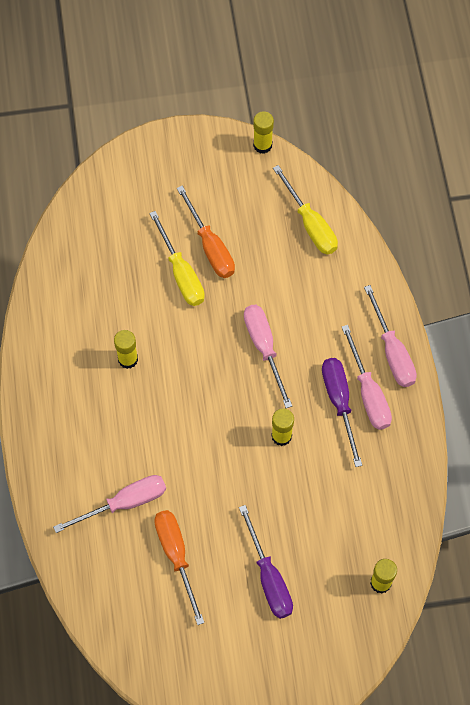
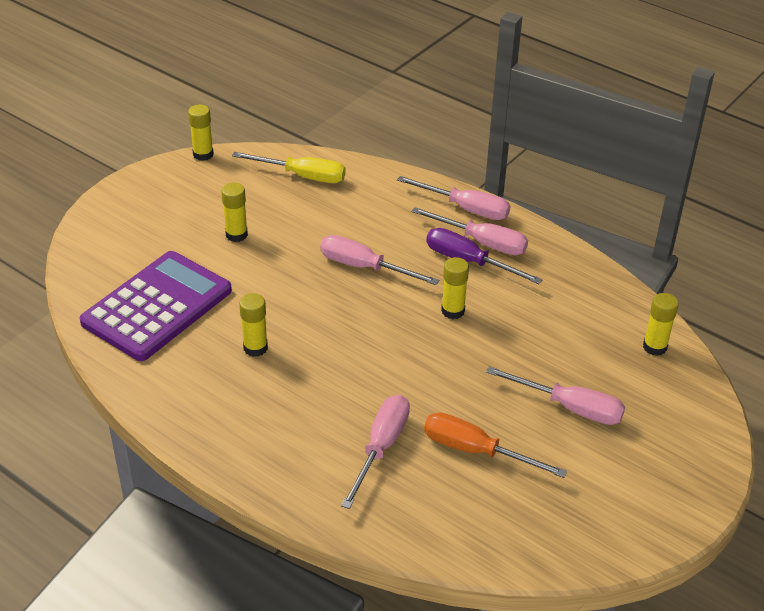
camera: 45 degrees left, 25 degrees down
(102, 272) = (157, 307): none -> purple calculator
(181, 273) = (232, 265): yellow screwdriver -> none
(210, 246) = (236, 235): orange screwdriver -> yellow glue stick
(269, 577) = (569, 407): purple screwdriver -> pink screwdriver

